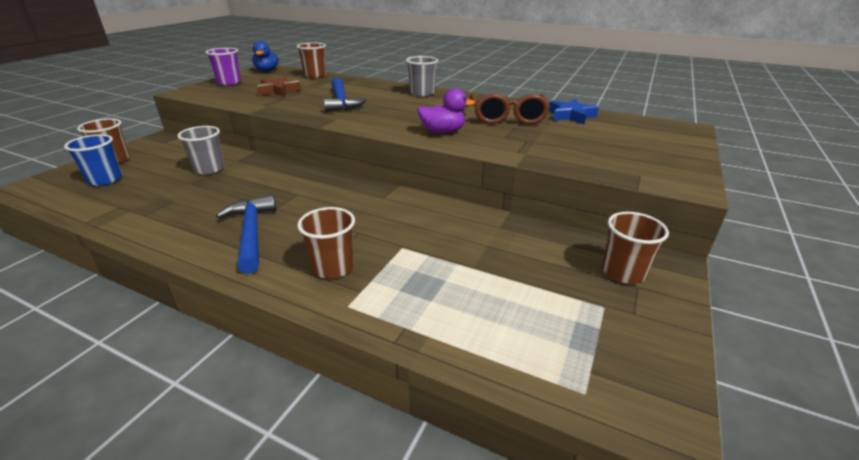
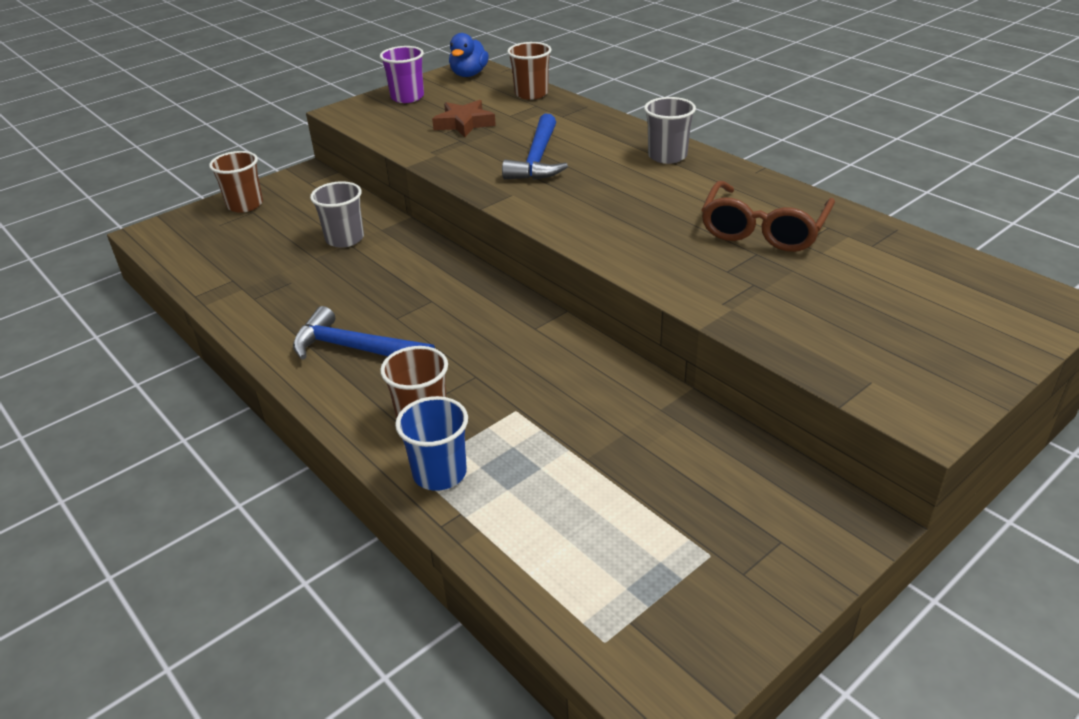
camera: 25 degrees right, 5 degrees up
(105, 179) = (228, 235): blue cup -> blue cup (439, 473)
(251, 232) = (355, 349): blue hammer -> blue hammer turned 75 degrees counterclockwise
(442, 132) = (642, 245): purple duck -> none
(571, 116) = (872, 243): blue star -> none
(623, 272) = (777, 517): brown cup -> none

